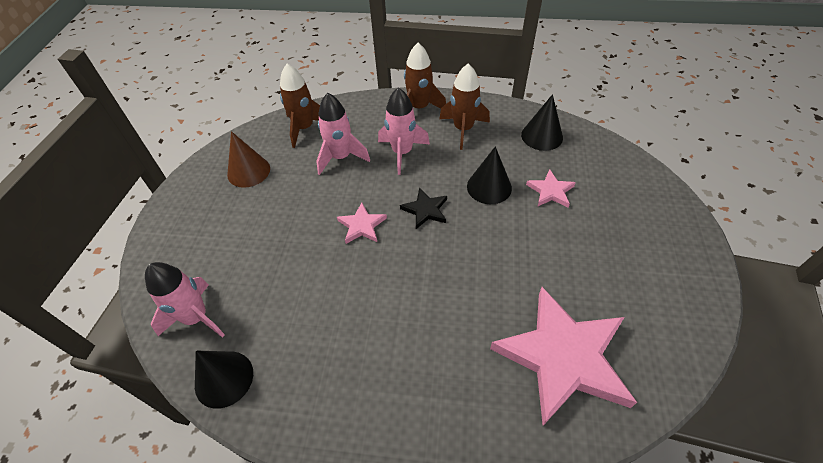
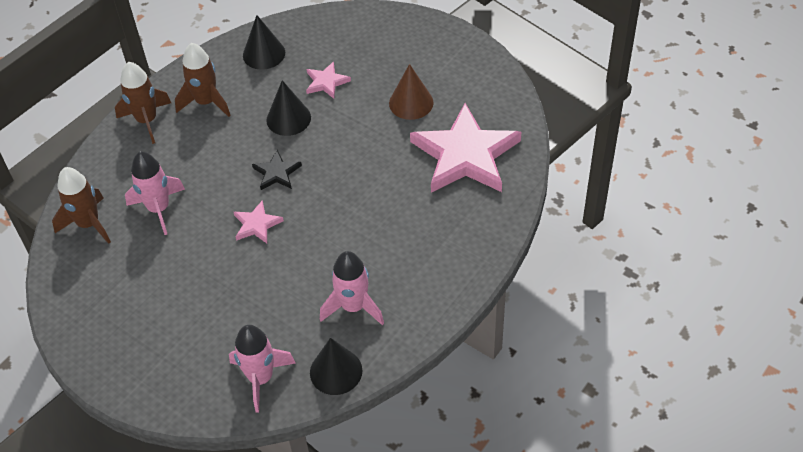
camera: 60 degrees left, 0 degrees up
(248, 171) = (110, 291): brown cone -> brown cone (411, 103)
(402, 153) = (195, 160): pink rocket -> pink rocket (353, 307)

